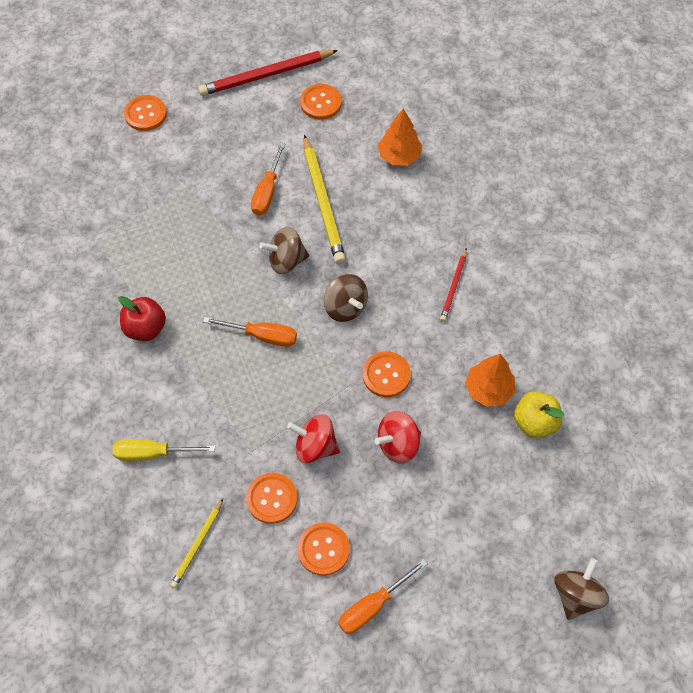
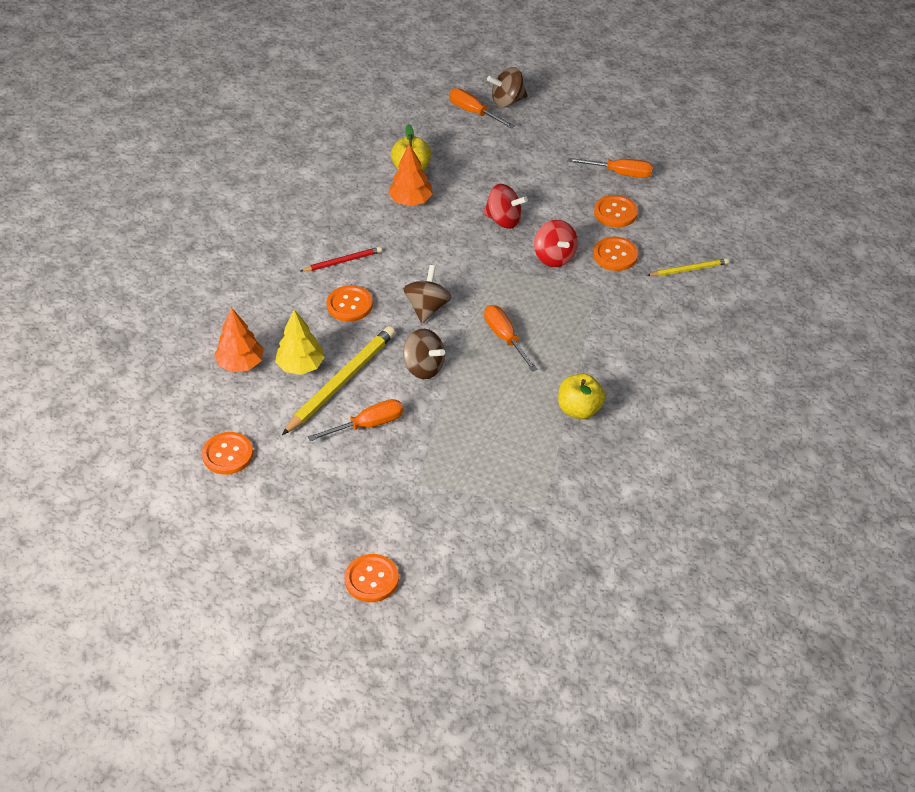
camera: 130 degrees left, 15 degrees down
(145, 328) = (579, 409): red apple -> yellow apple
(152, 453) = (663, 334): yellow screwdriver -> none
(266, 75) = (230, 518): red pencil -> none
(362, 188) = (300, 366): none -> yellow tree
(386, 375) = (458, 254): orange button -> orange button (349, 305)
(582, 546) = (473, 112): none -> orange screwdriver

